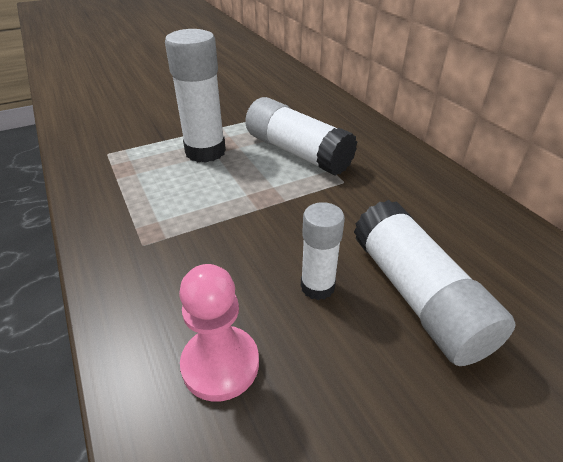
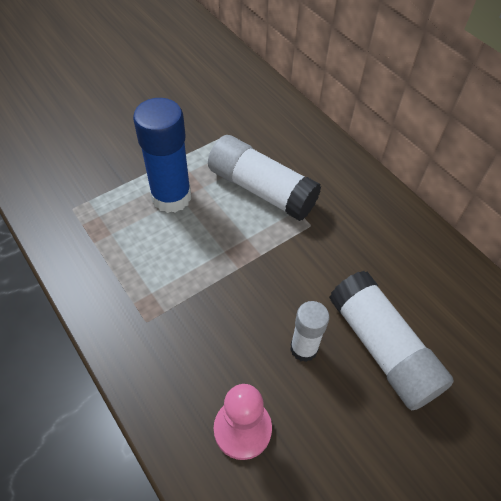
camera: 10 degrees left, 15 degrees up
(205, 152) = (171, 197): white glue stick -> blue glue stick

